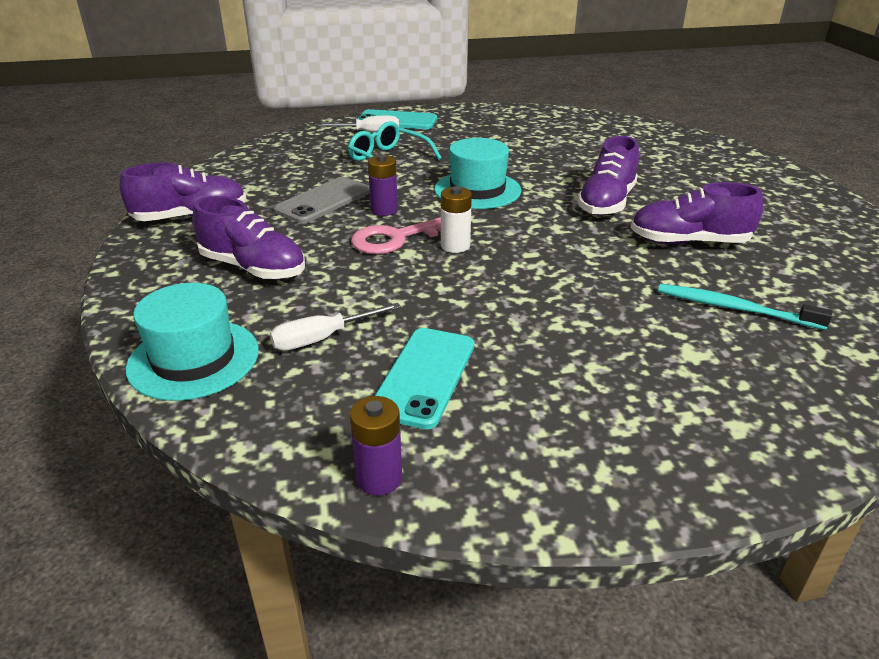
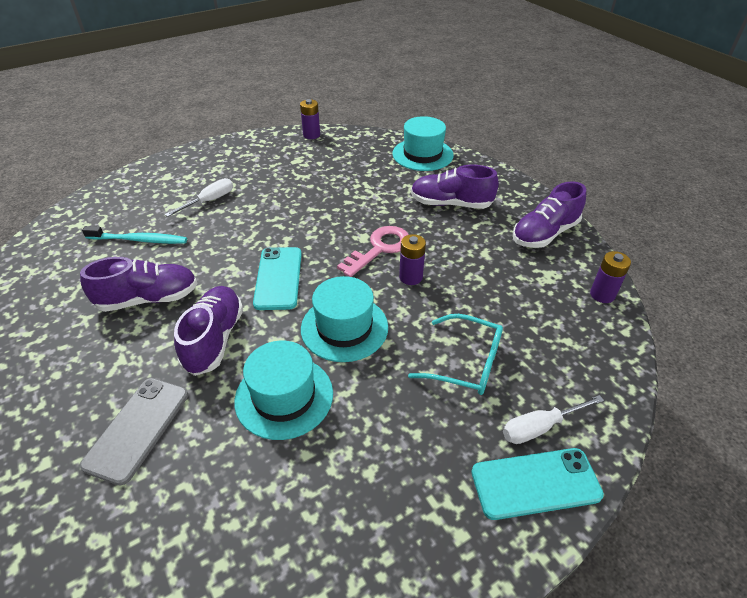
camera: 160 degrees right, 10 degrees up
(220, 171) = (602, 295): none -> purple battery
(322, 338) = (372, 174): white screwdriver -> white screwdriver (209, 201)
(323, 201) = (468, 276): grey phone -> grey phone (137, 429)
(424, 376) = (312, 168): turquoise phone -> turquoise phone (278, 278)
(455, 246) = (334, 251): white battery -> none
(545, 167) = (284, 396): none -> turquoise hat

